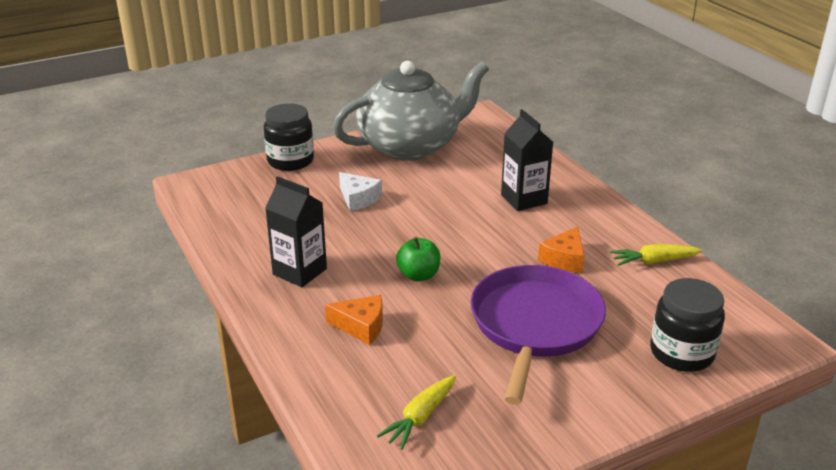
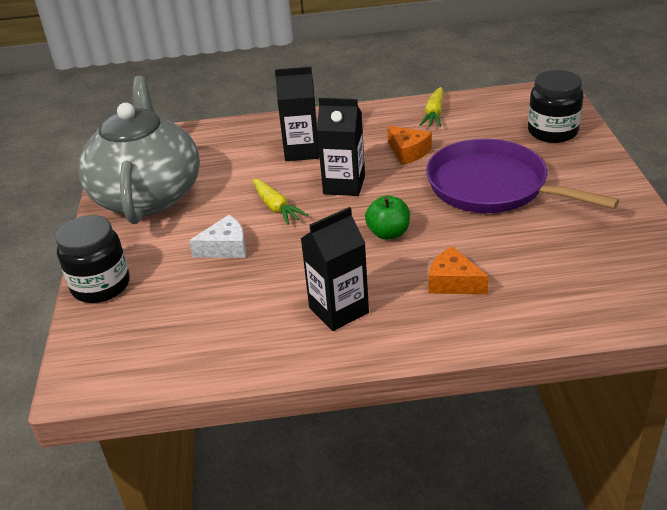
camera: 65 degrees left, 5 degrees up
(361, 326) = (453, 282): orange cheese -> orange cheese turned 90 degrees counterclockwise
(420, 417) = (595, 270): yellow carrot -> yellow carrot (276, 207)
(482, 234) = (344, 185): none -> black carton

